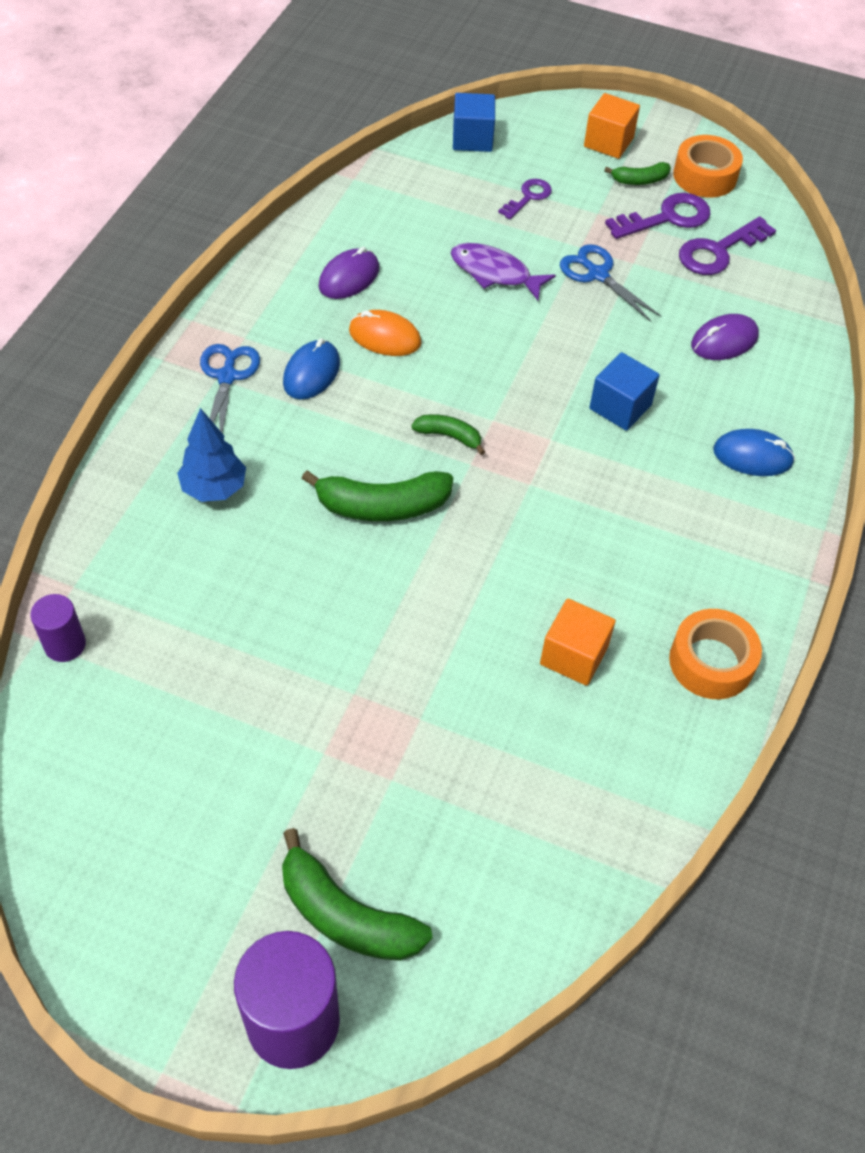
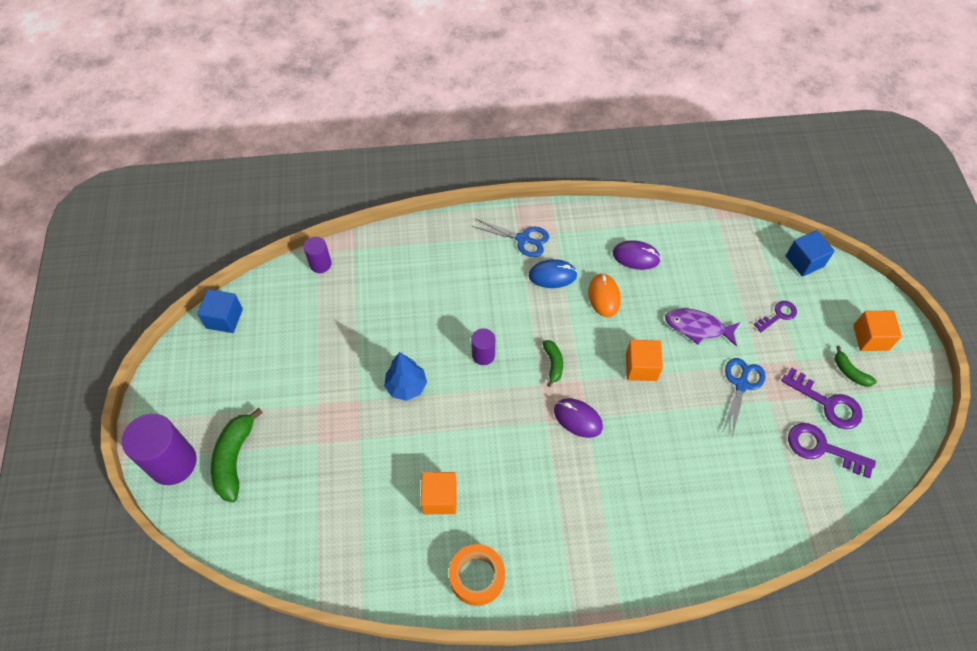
camera: 65 degrees right, 5 degrees up
(214, 488) = (446, 273): blue tree -> blue tree (406, 386)
(227, 376) = (523, 239): blue scissors -> blue scissors turned 45 degrees clockwise
(382, 506) = (483, 355): green banana -> purple cylinder
(495, 273) = (697, 327): purple fish -> purple fish turned 75 degrees counterclockwise
(514, 351) = (641, 367): none -> orange cube
(528, 197) = (778, 315): purple key -> purple key turned 45 degrees counterclockwise
(620, 407) = (638, 445): blue cube -> blue cube (224, 318)
(705, 176) = (889, 410): orange tape -> none
(724, 341) = (740, 484): purple mouse -> purple mouse (578, 418)
(752, 456) = (651, 541): blue mouse -> none

